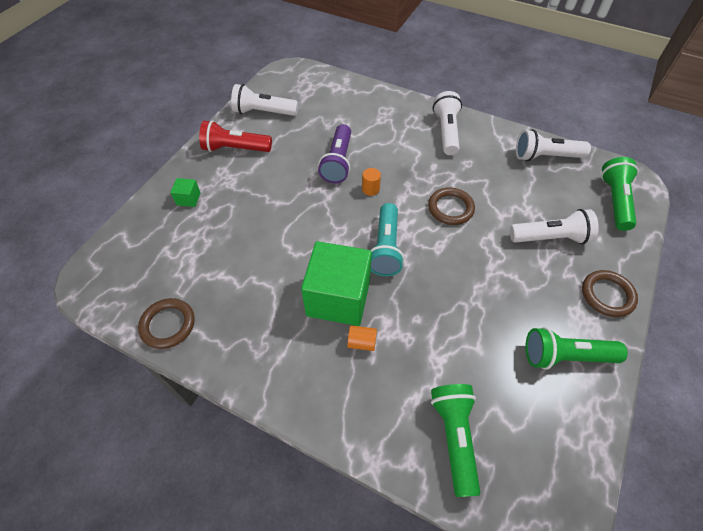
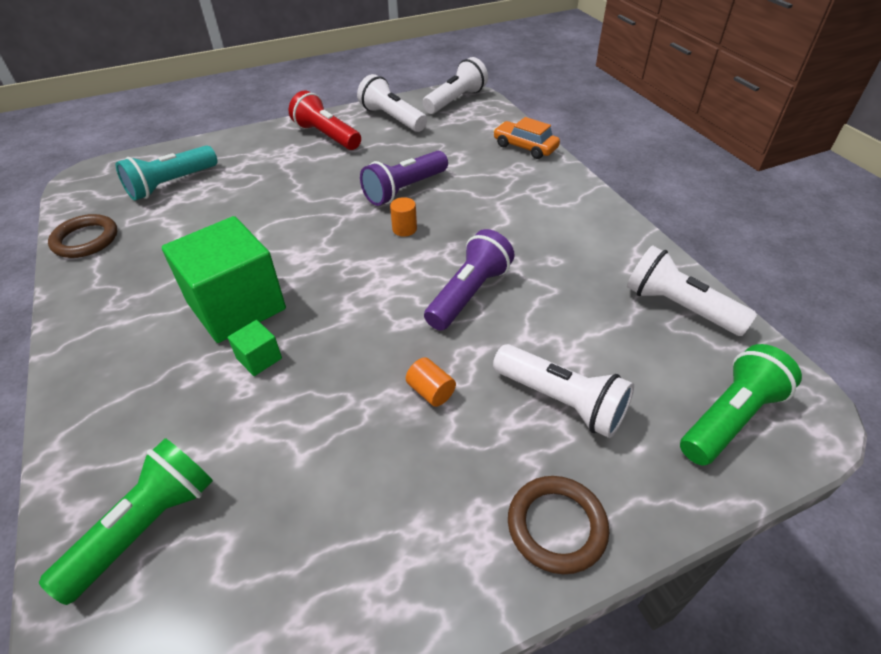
camera: 40 degrees right, 10 degrees down
(188, 199) = (235, 156): green cube -> green cube (259, 358)
(362, 342) = (199, 360): orange cylinder -> orange cylinder (431, 391)
(372, 94) = (525, 147): none -> orange car
(385, 248) = (344, 290): turquoise flashlight -> turquoise flashlight (171, 184)
(446, 132) = (569, 217): white flashlight -> white flashlight (456, 100)
(450, 208) = (469, 294): brown ring -> purple flashlight
(565, 356) = (392, 552): green flashlight -> none

